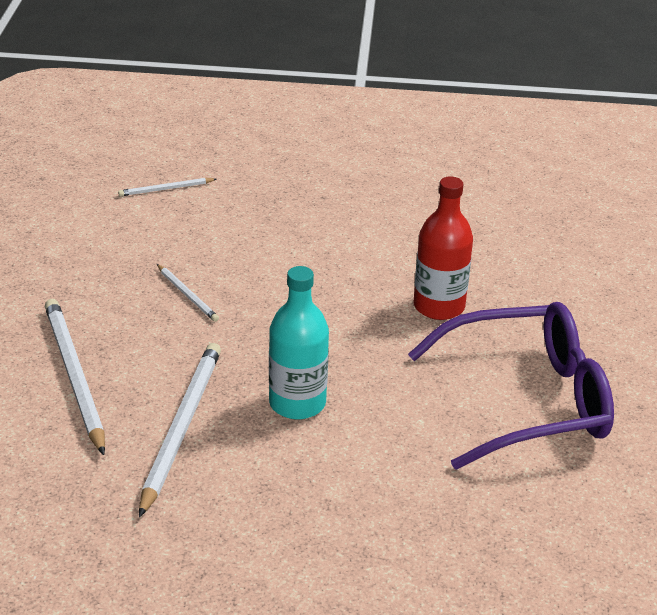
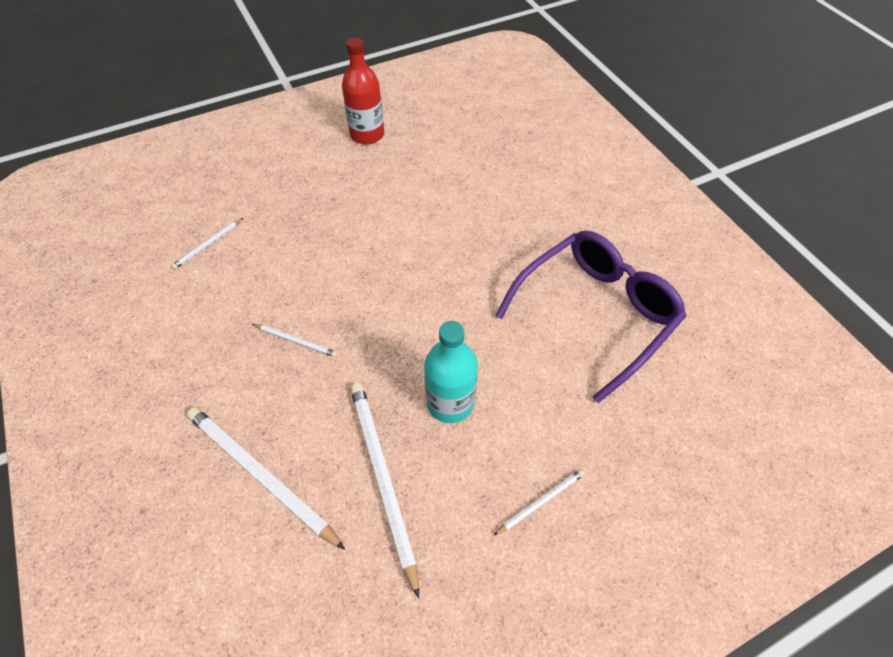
camera: 30 degrees left, 20 degrees up
(319, 514) = (541, 501): none -> white pencil
(439, 306) = (481, 260): red bottle -> red bottle (367, 135)

